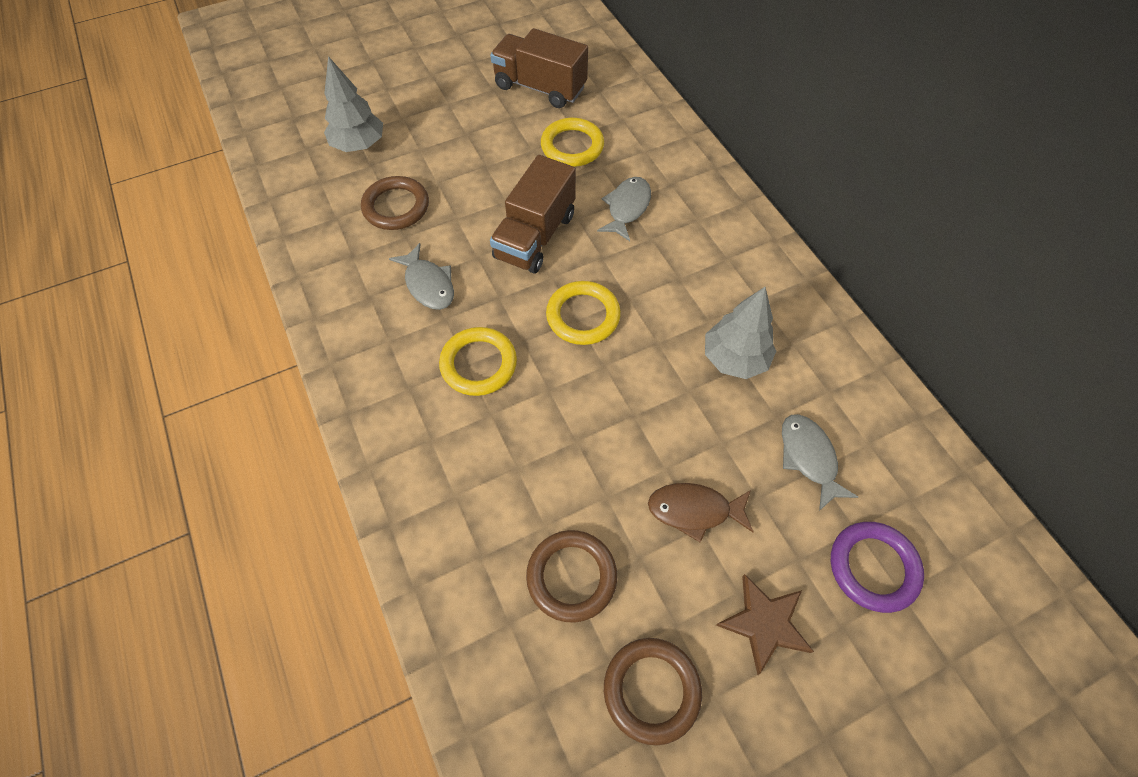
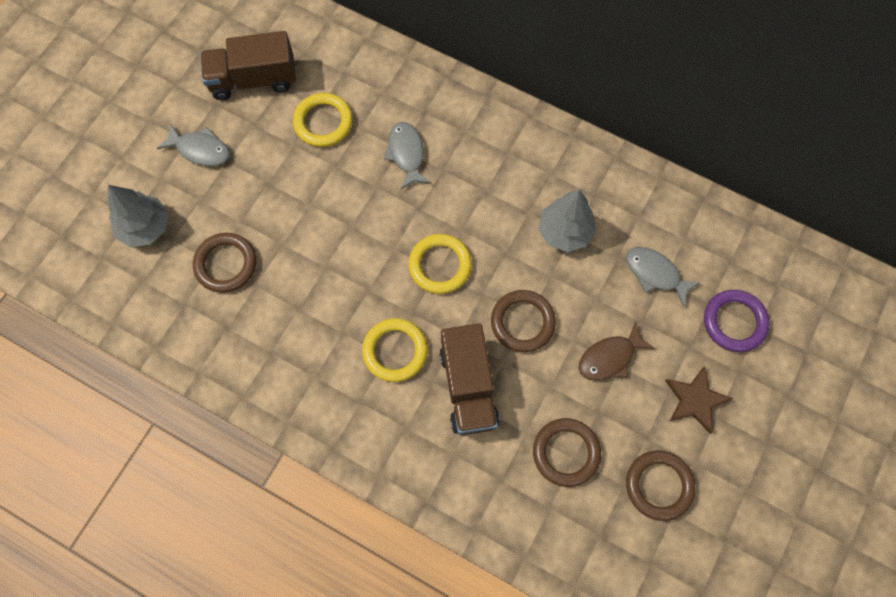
camera: 35 degrees left, 10 degrees up
(428, 284) = (307, 313): grey fish -> grey fish (200, 150)
(535, 236) = (356, 222): brown truck -> brown truck (468, 387)
(625, 416) = (522, 322): none -> brown ring

